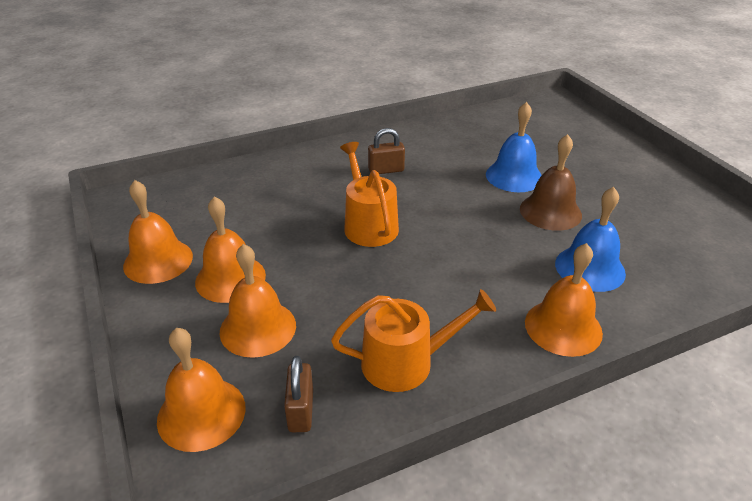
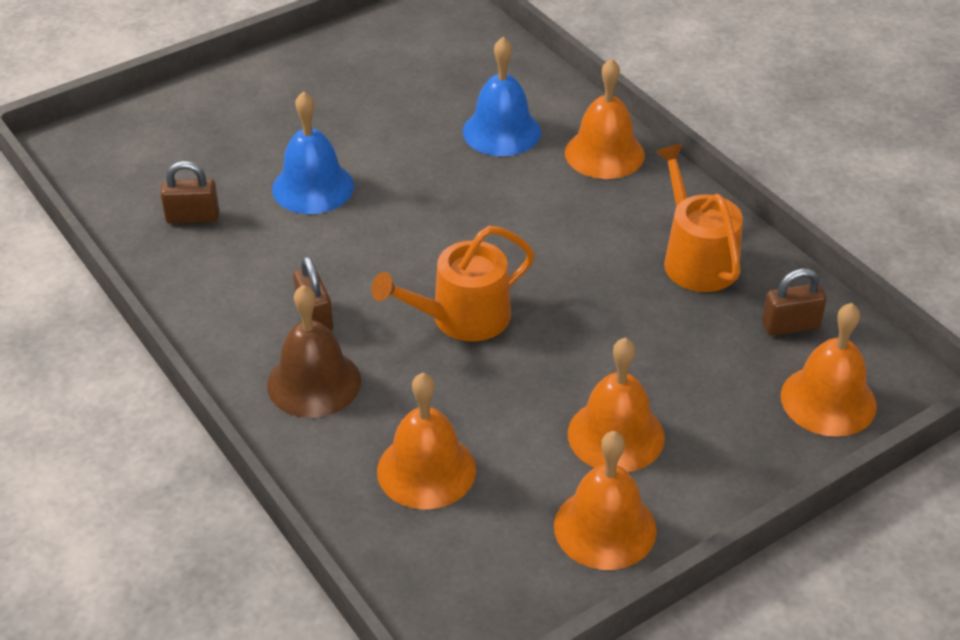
camera: 100 degrees left, 5 degrees up
(258, 328) = (693, 385): orange bell -> orange bell (426, 470)
(485, 135) = (192, 217): none -> brown padlock
(550, 211) = (395, 156): brown bell -> brown bell (314, 382)

